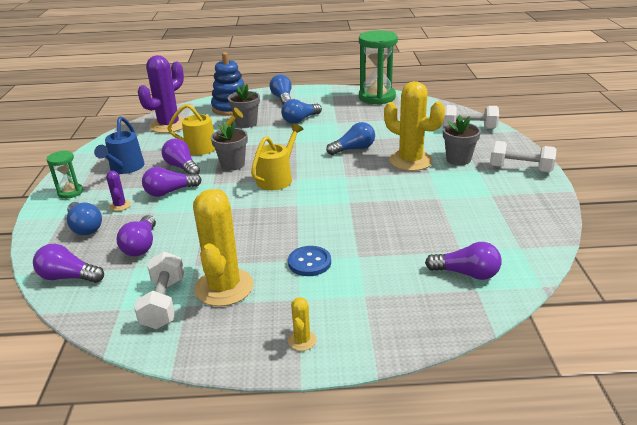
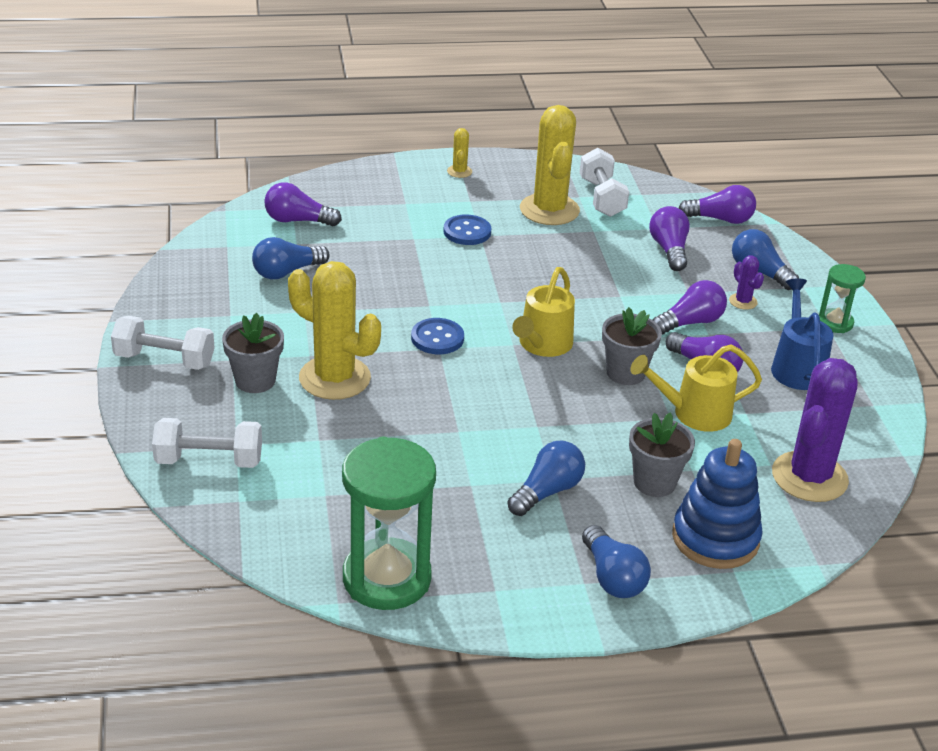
camera: 170 degrees right, 5 degrees up
(346, 181) = (437, 338): none -> blue button
(353, 149) = (430, 406): blue light bulb -> blue light bulb (286, 272)

